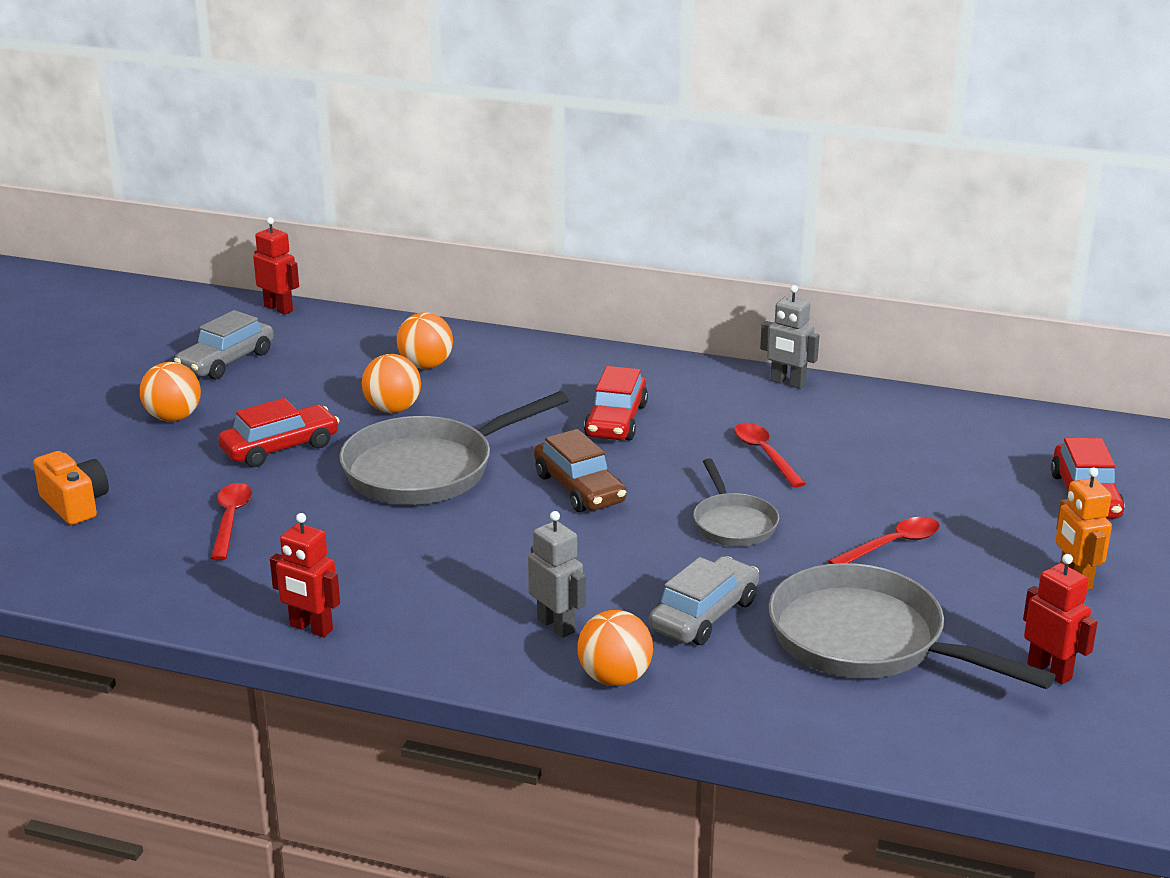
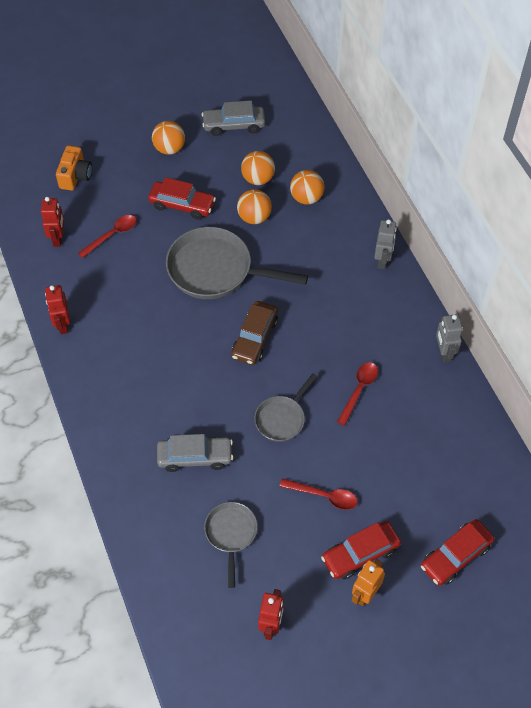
camera: 50 degrees right, 30 degrees up
(279, 308) = (301, 102): red robot -> red robot (58, 238)
(556, 625) = (139, 407): grey robot -> grey robot (382, 260)
(615, 678) = (119, 455): orange ball -> orange ball (258, 179)
(616, 421) = (330, 308): red car -> red car (360, 554)
(867, 641) = (231, 534): grey pan -> grey pan, size x0.55

